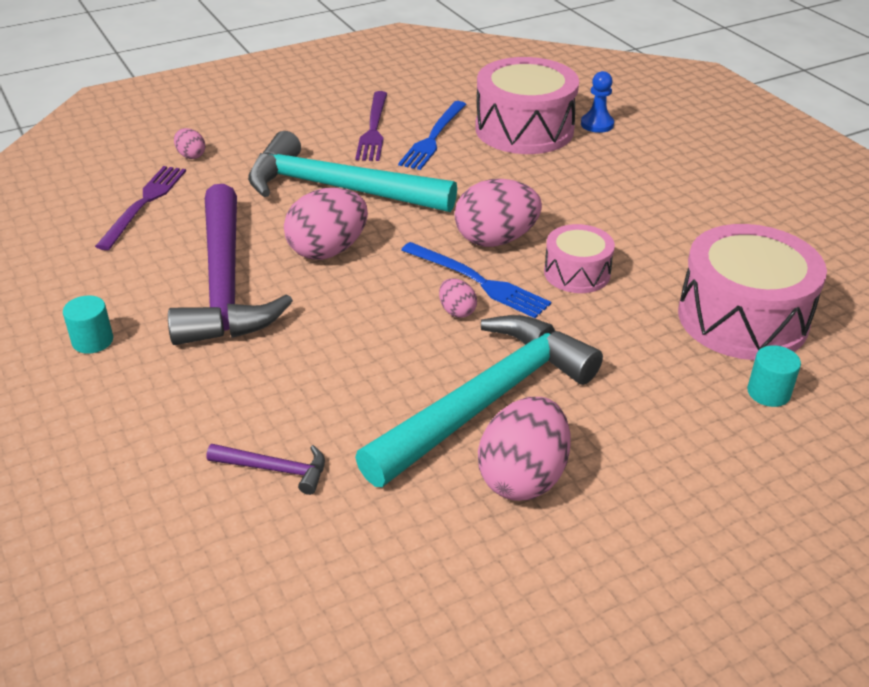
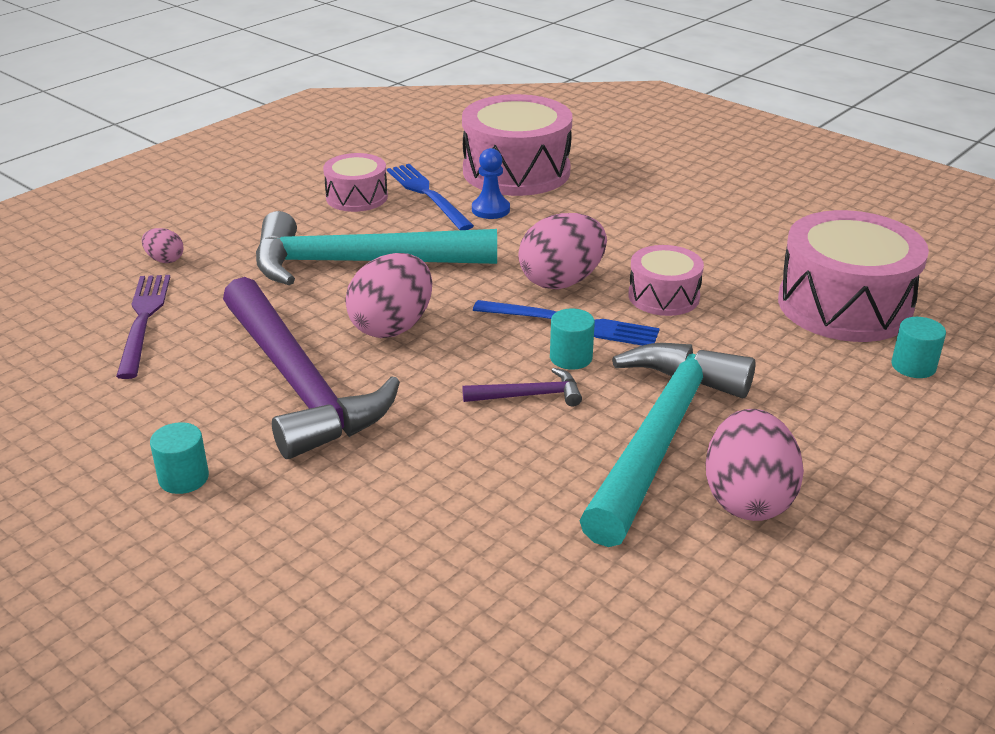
camera: 20 degrees left, 5 degrees down
(275, 469) = (490, 558): purple hammer -> purple hammer (529, 395)
(373, 129) = (357, 197): purple fork -> pink drum
(433, 137) = (427, 195): blue fork -> blue fork turned 150 degrees clockwise
(457, 311) = (571, 357): pink egg -> turquoise cylinder
(597, 124) = (585, 155): blue pawn -> blue pawn (490, 210)

